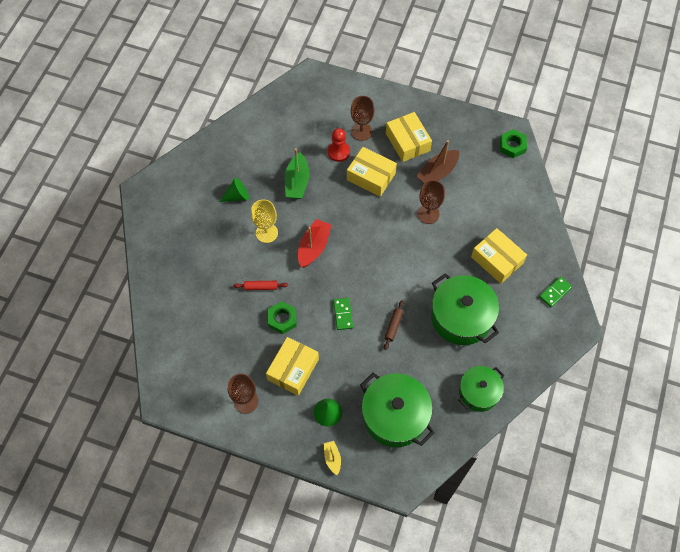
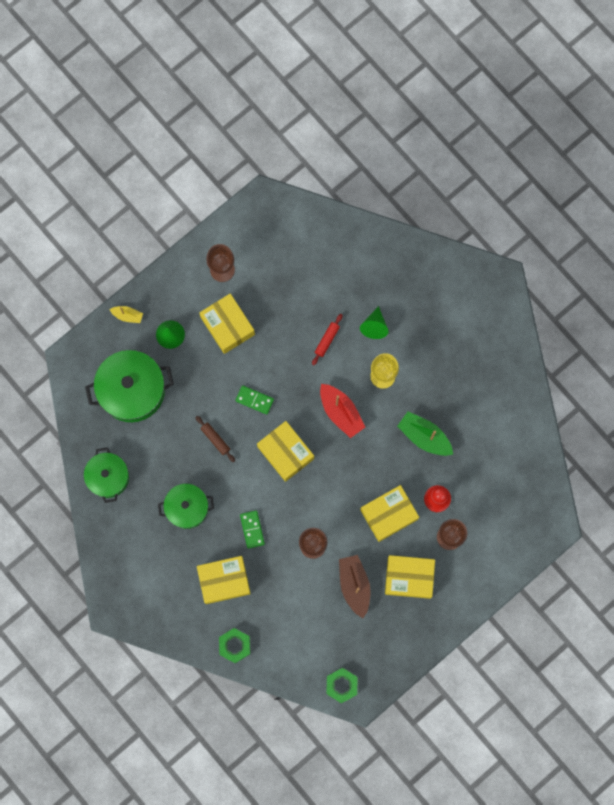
camera: 120 degrees right, 15 degrees up
(237, 196) = (441, 369): green cone -> green cone (374, 326)
(282, 319) = (282, 342): green nut -> green nut (234, 645)
(370, 269) = (285, 453): none -> yellow box
(461, 317) = (187, 508): green pot -> green pot, size x0.63
(555, 292) = (158, 614): green domino -> green domino (252, 529)

